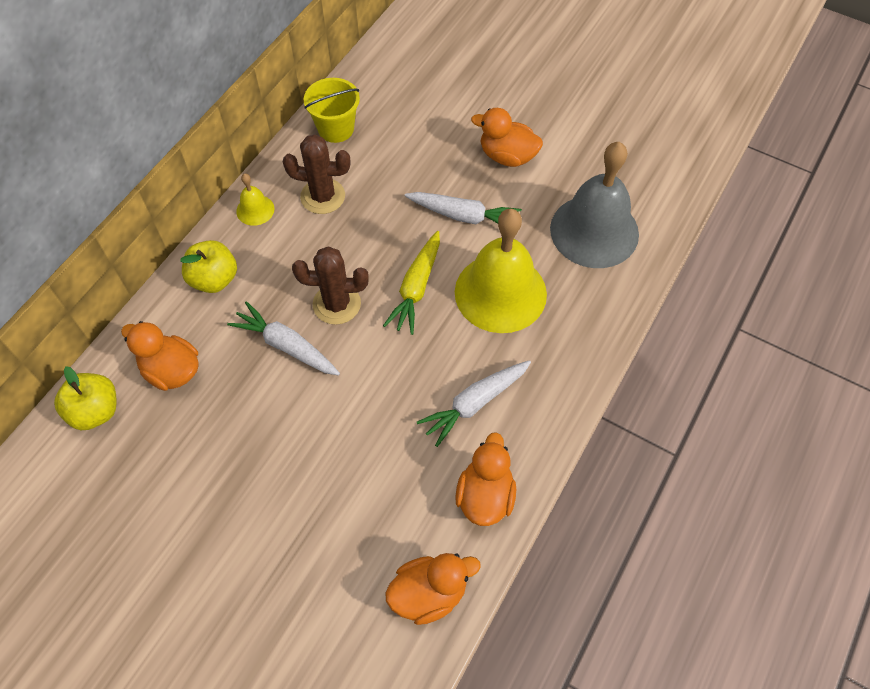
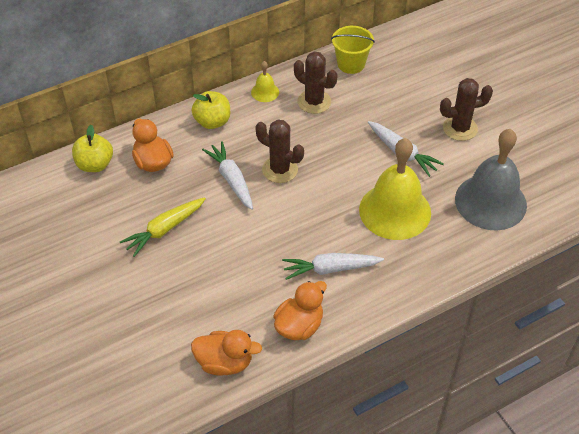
camera: 30 degrees right, 10 degrees down
(416, 288) = (339, 183): yellow carrot -> yellow carrot (164, 230)
(507, 156) = (460, 128): orange duck -> brown cactus

